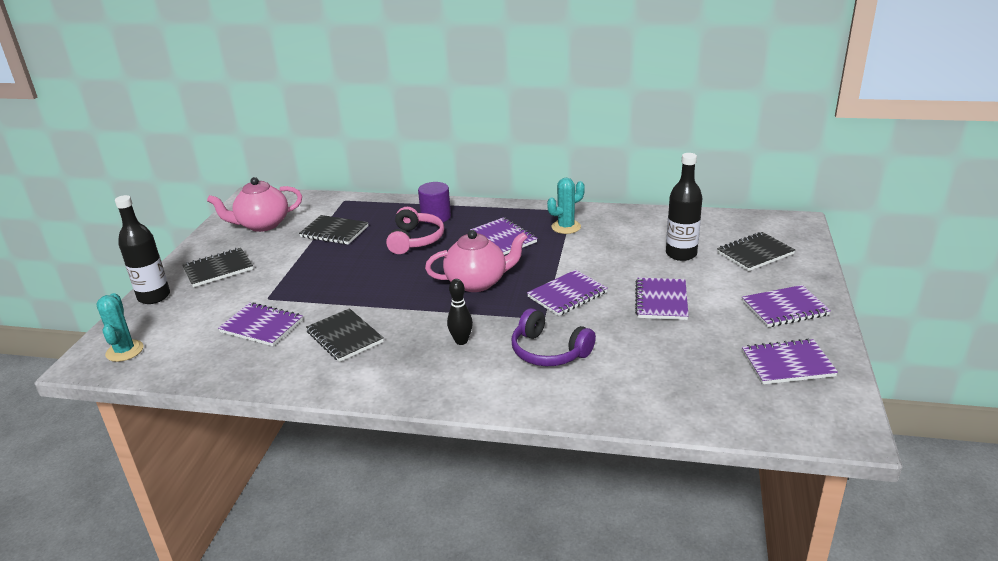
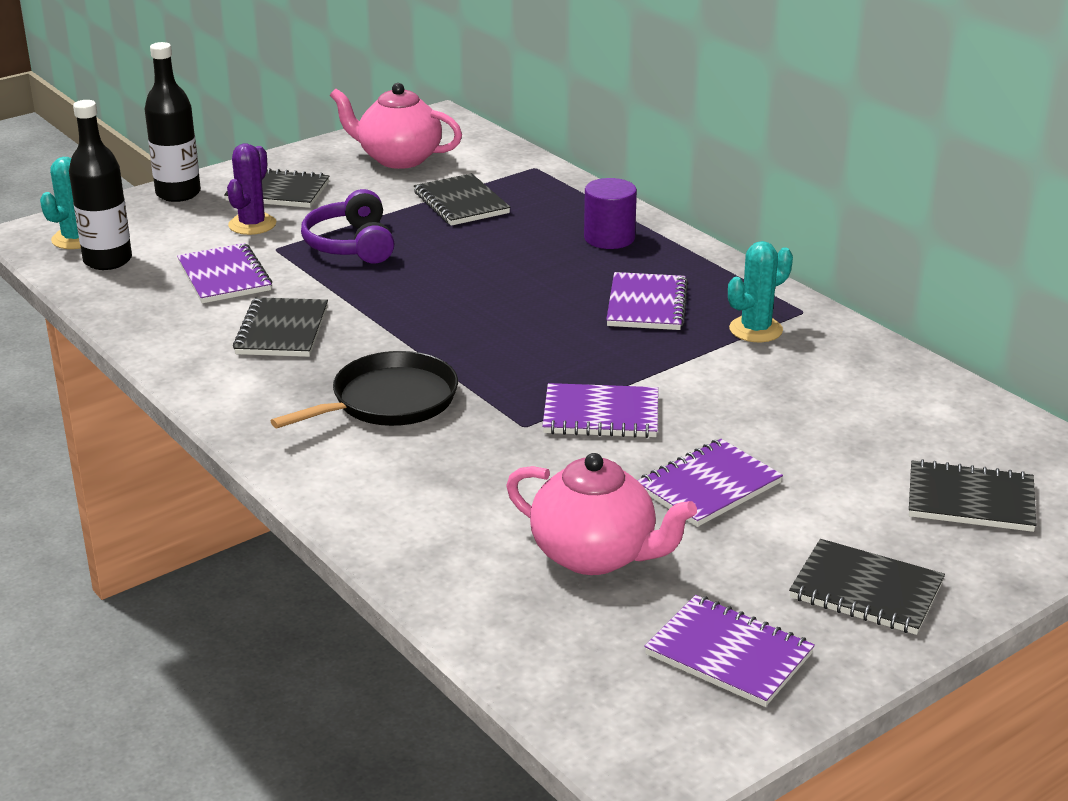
camera: 40 degrees right, 0 degrees up
(231, 292) = (252, 224): none -> purple cactus
(415, 240) = (535, 256): pink headphones -> none
(461, 341) = (389, 401): black bowling pin -> black pan
(477, 282) = (520, 344): pink teapot -> pink teapot (595, 555)
(549, 351) = (462, 466): purple headphones -> purple headphones (351, 245)
(566, 227) = (755, 330): turquoise cactus -> turquoise cactus turned 45 degrees counterclockwise
(681, 254) = (853, 444): black bottle -> black bottle (107, 260)
(784, 308) = (866, 591): purple notebook -> black notebook

